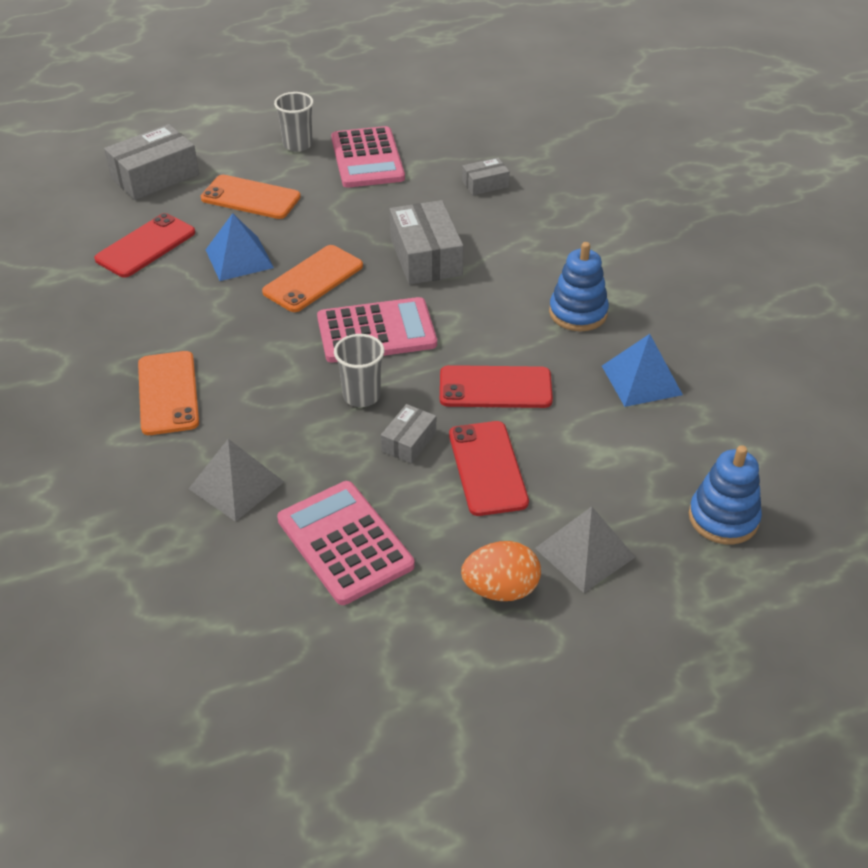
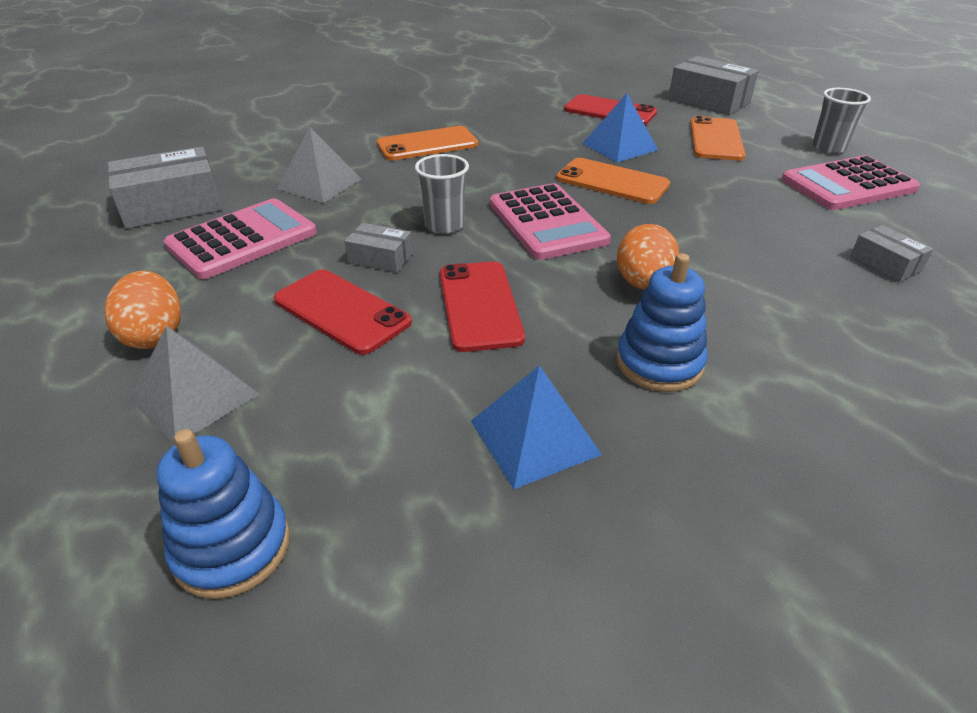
camera: 80 degrees right, 5 degrees down
(425, 257) = (695, 237): grey box -> grey box (172, 205)
(484, 298) = (643, 283): none -> orange egg
(487, 468) = (341, 311): red phone -> red phone turned 60 degrees clockwise

